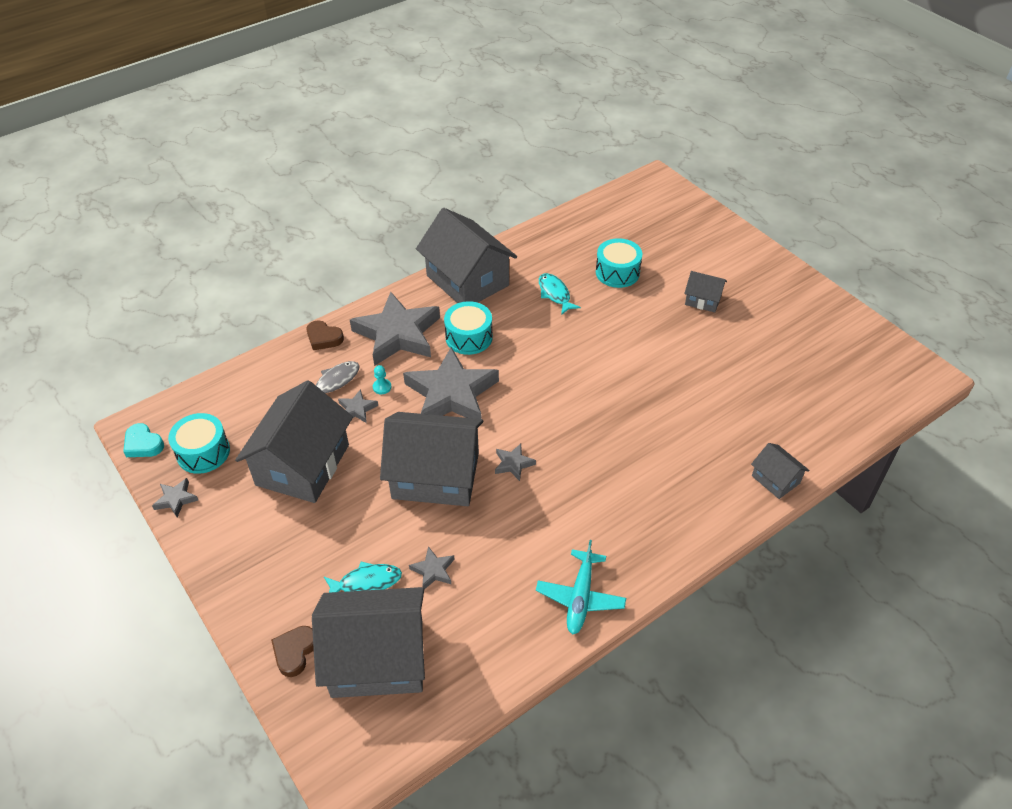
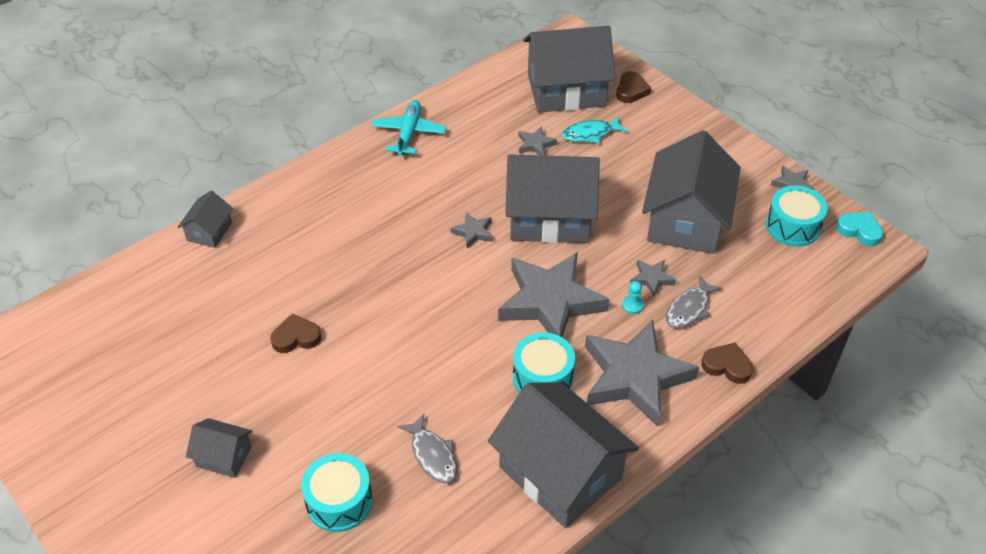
camera: 175 degrees right, 0 degrees up
(555, 294) = (432, 455): turquoise fish -> grey fish
(668, 376) = (296, 337): none -> brown heart
(775, 479) = (209, 231): grey house -> grey house turned 60 degrees clockwise

